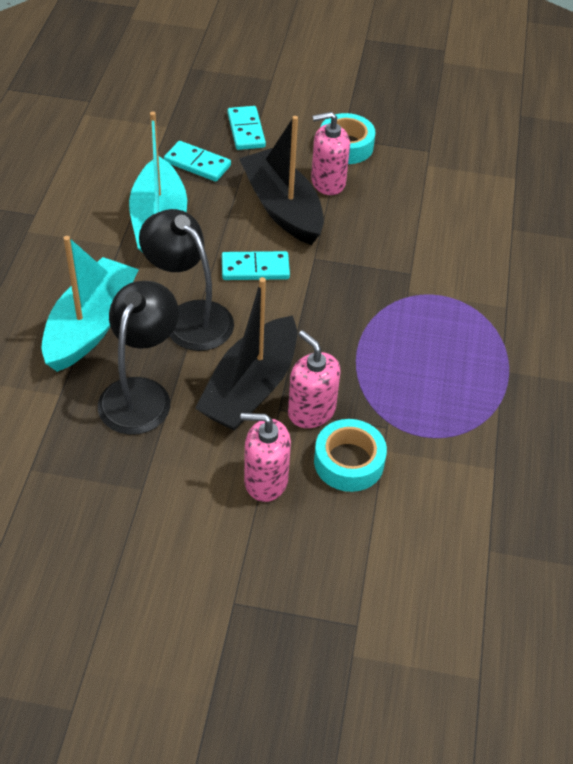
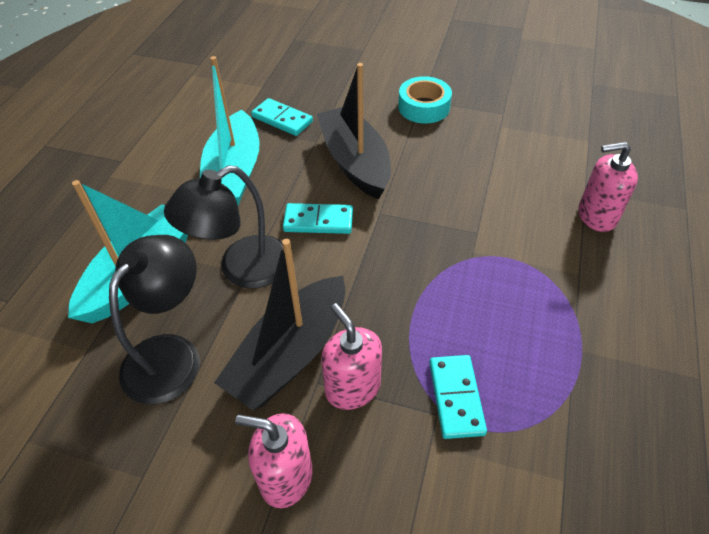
camera: 10 degrees right, 0 degrees up
(189, 317) = (242, 269): black lamp -> black lamp turned 90 degrees counterclockwise
(246, 130) = (332, 91): turquoise domino -> turquoise domino (456, 397)
(328, 182) = (402, 139): pink soap dispenser -> pink soap dispenser (596, 216)
(349, 462) = (387, 458): turquoise tape -> none

